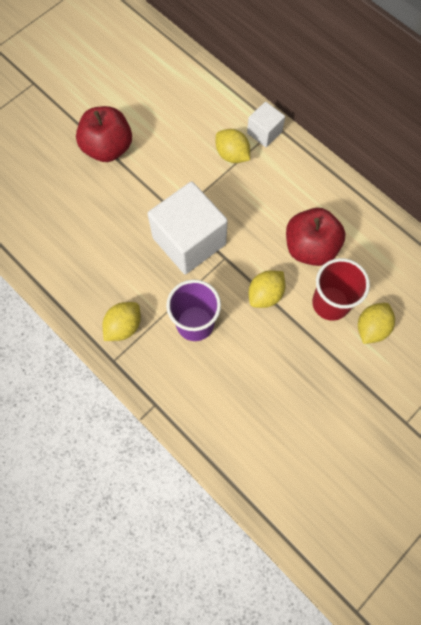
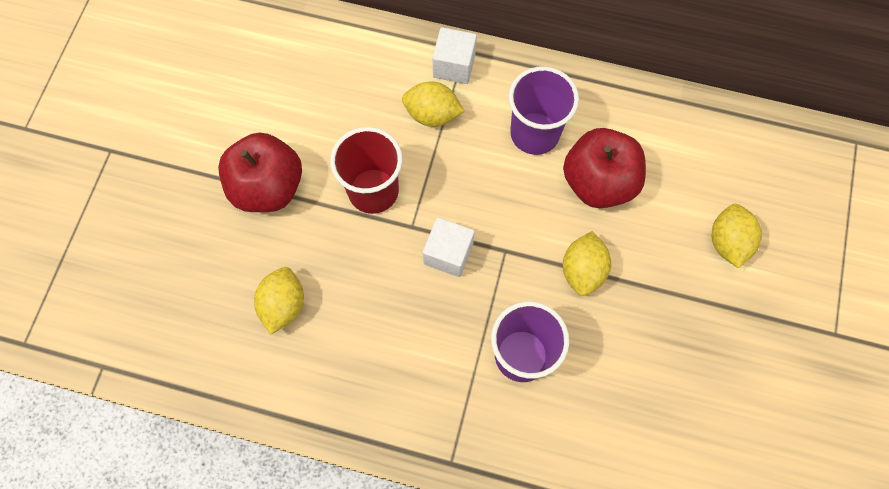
camera: 30 degrees left, 0 degrees up
(123, 326) = (436, 410): yellow lemon -> yellow lemon (283, 305)
(189, 241) = (448, 253): white cube -> white cube, size x0.51
(289, 198) = (534, 133): none -> purple cup
(330, 303) = (664, 238): red cup -> red cup (373, 191)

